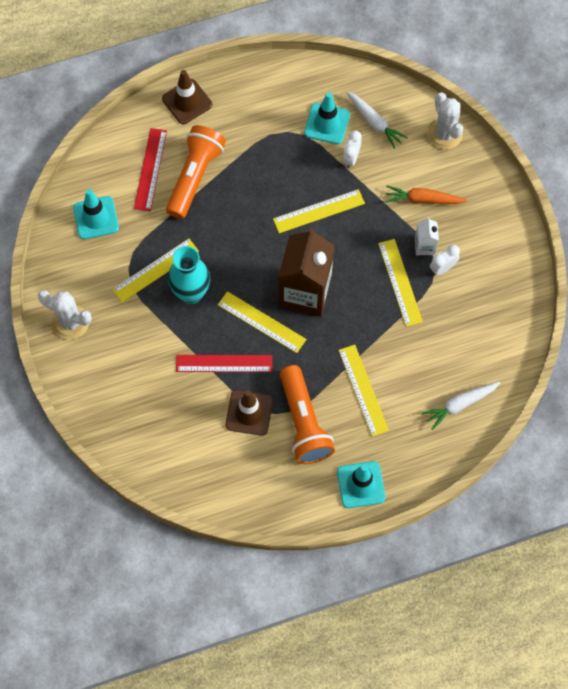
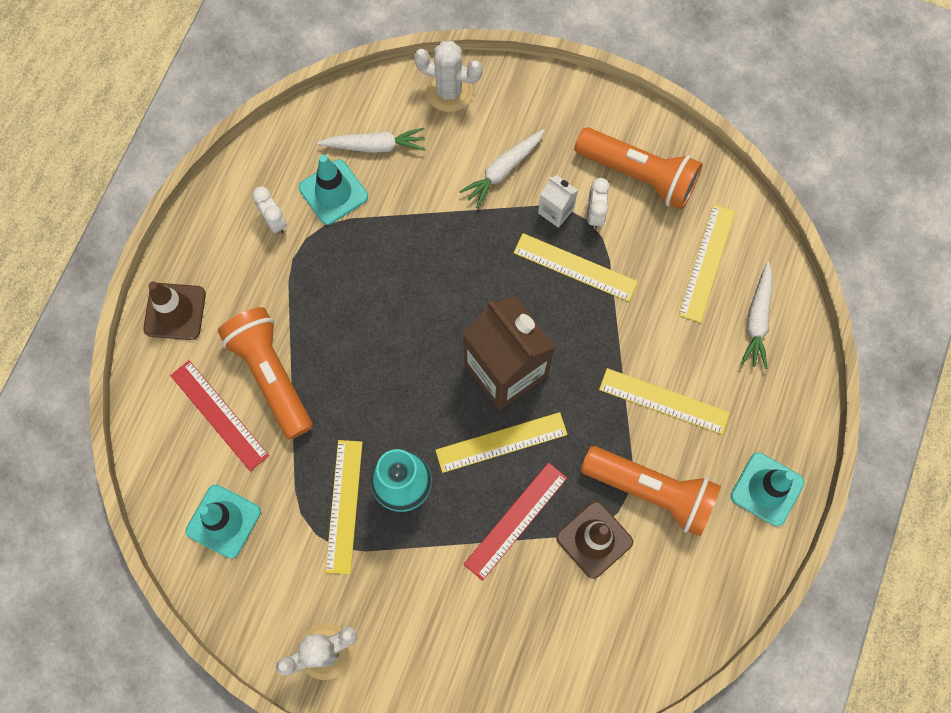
camera: 50 degrees left, 5 degrees up
(319, 211) = (425, 281): yellow ruler -> yellow ruler (706, 262)
(351, 158) = (394, 201): white clock -> white clock (274, 221)
(423, 199) = (503, 170): orange carrot -> white carrot
(489, 273) = (639, 175): none -> orange flashlight

